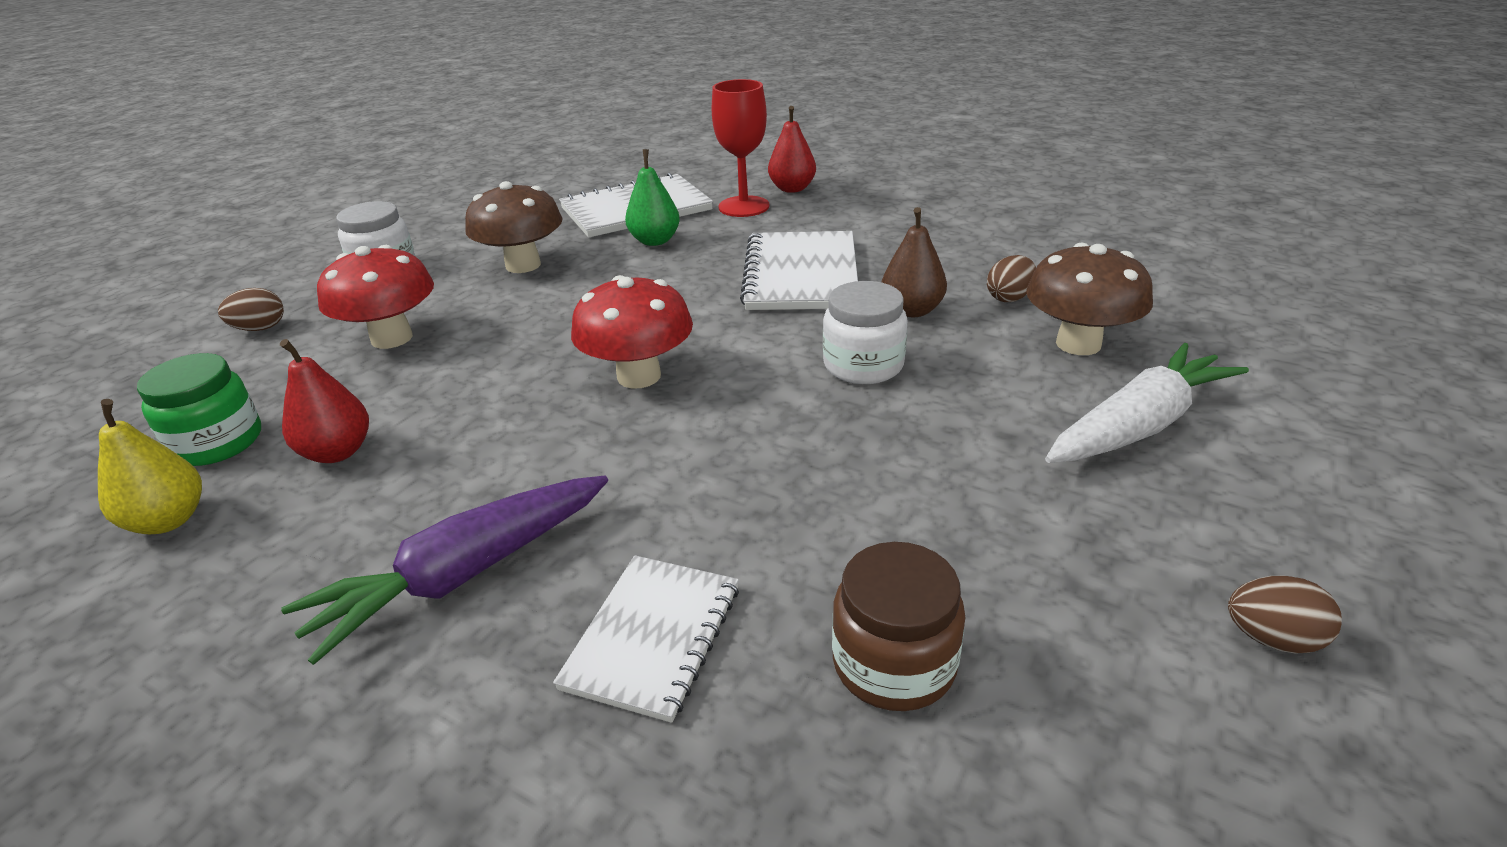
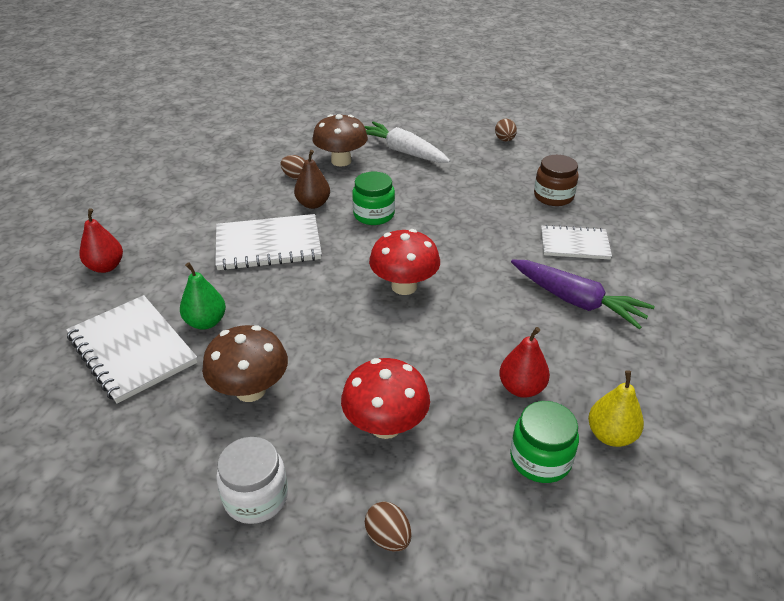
camera: 105 degrees left, 5 degrees up
(744, 207) = (140, 287): red goblet -> none
(863, 365) = (374, 215): white jar -> green jar

